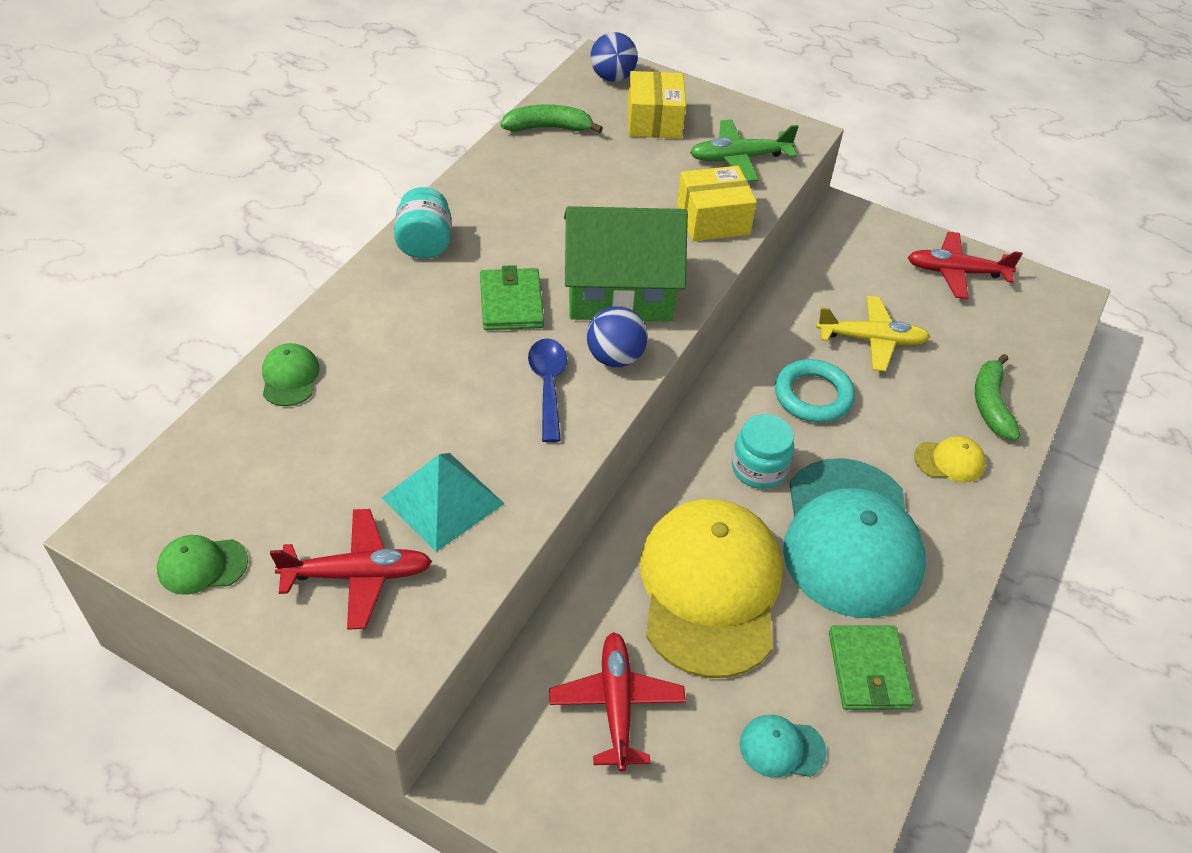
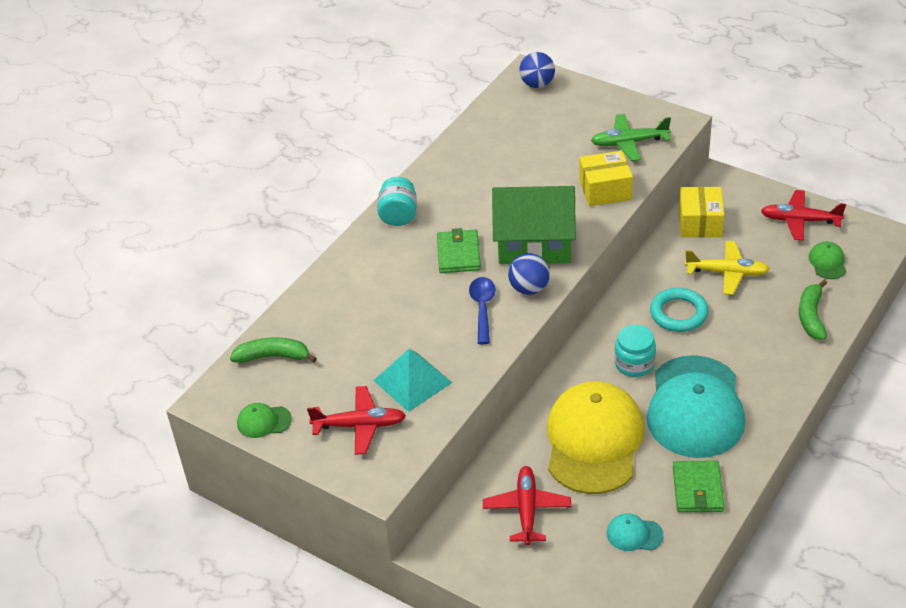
camera: 10 degrees right, 5 degrees down
(290, 377) = (311, 307): green cap -> green cap (827, 262)
(548, 128) = (487, 126): green banana -> green banana (273, 356)
(654, 121) = (567, 117): yellow box -> yellow box (700, 223)
(949, 461) = (774, 356): yellow cap -> none

